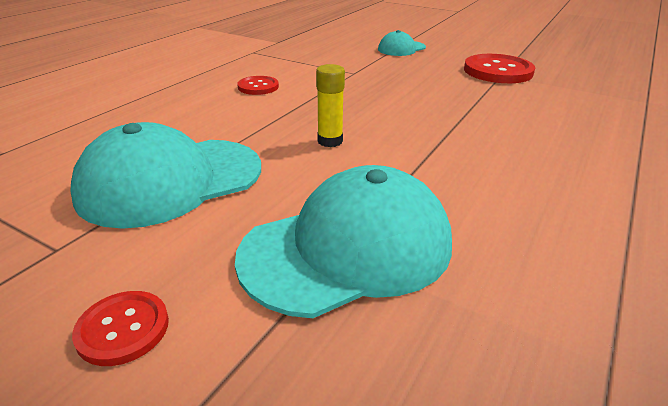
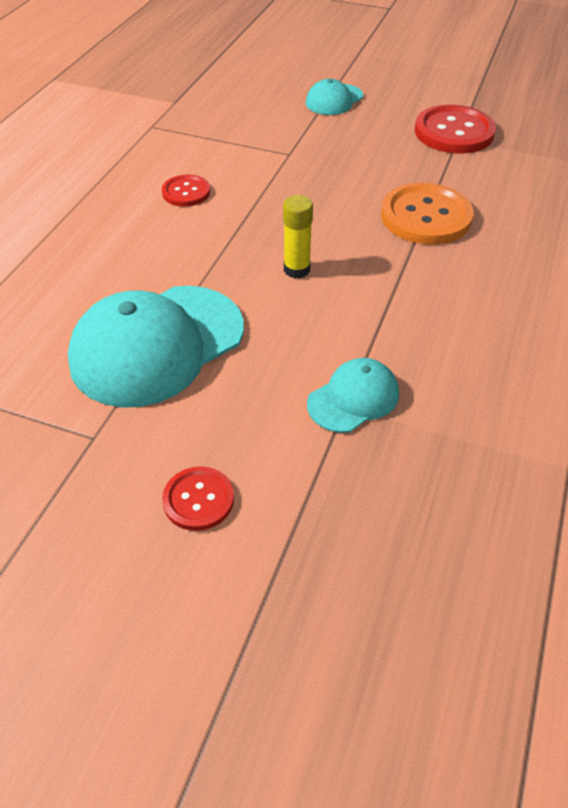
camera: 10 degrees left, 15 degrees up
(348, 249) = (353, 398): turquoise cap -> turquoise cap, size x0.51
(462, 117) = (426, 216): none -> orange button

